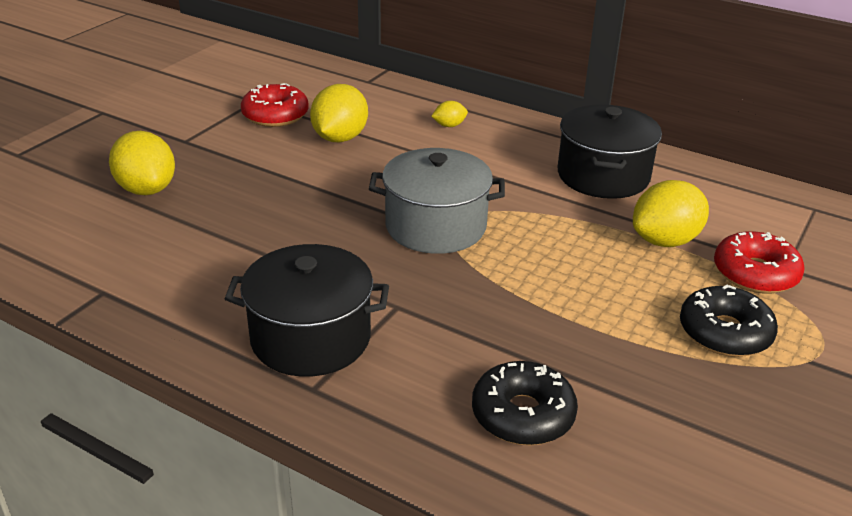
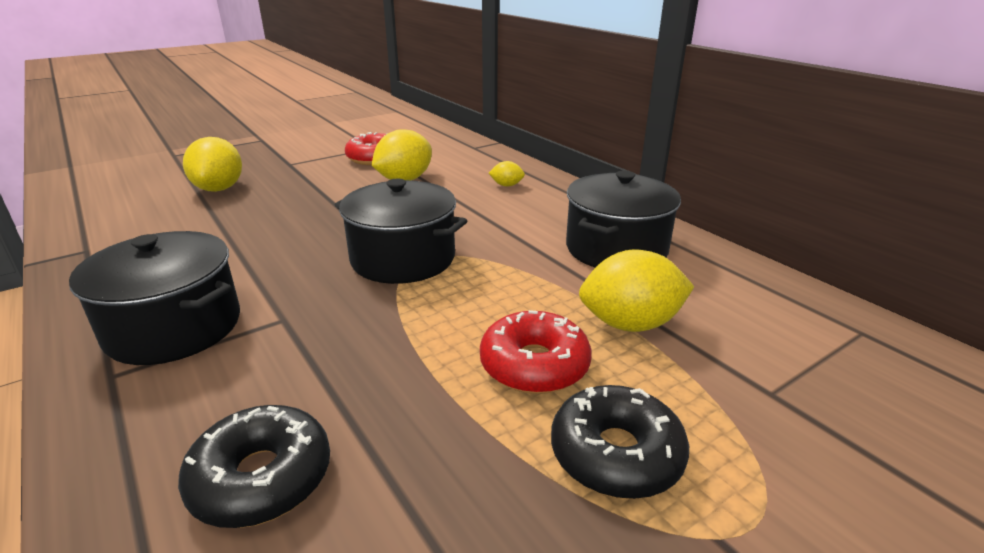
camera: 25 degrees right, 5 degrees down
(435, 226) = (403, 258): grey pot -> black pot
(755, 273) = (720, 389): red donut -> red donut (534, 365)

